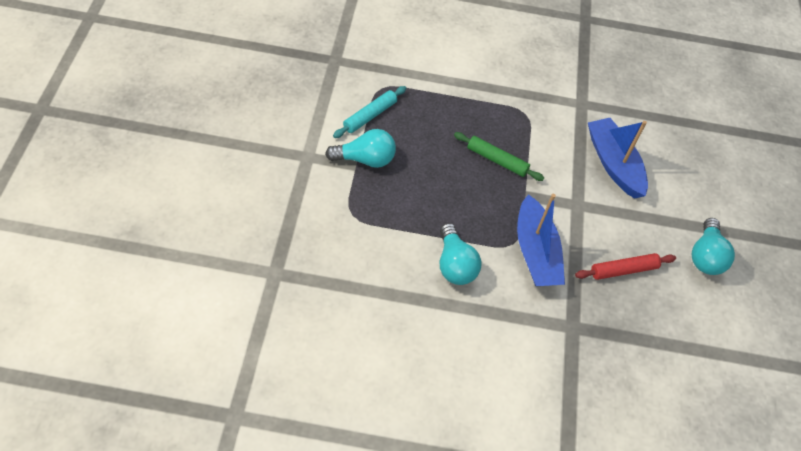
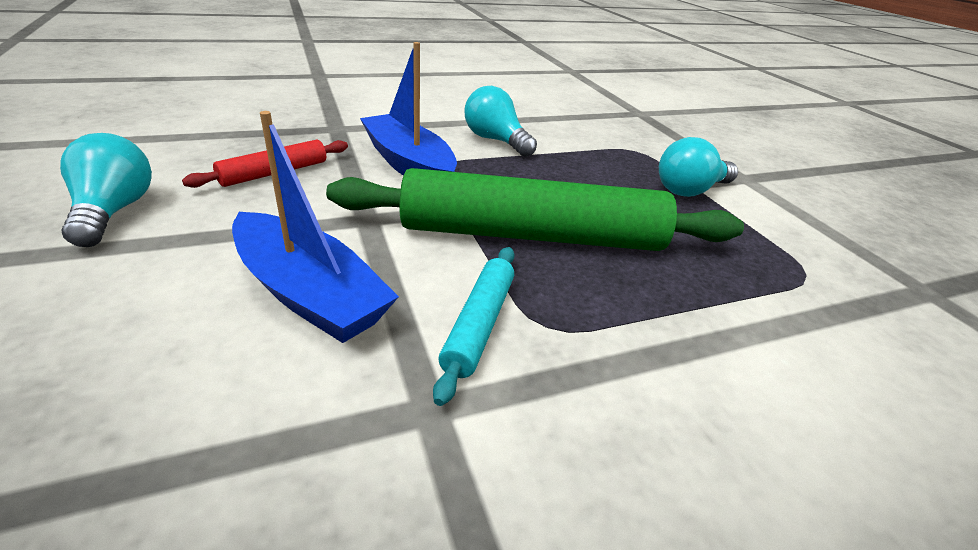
camera: 155 degrees right, 20 degrees down
(370, 116) = (757, 233): turquoise rolling pin -> turquoise rolling pin (479, 325)
(497, 160) = (532, 235): green rolling pin -> green rolling pin, size x2.19

